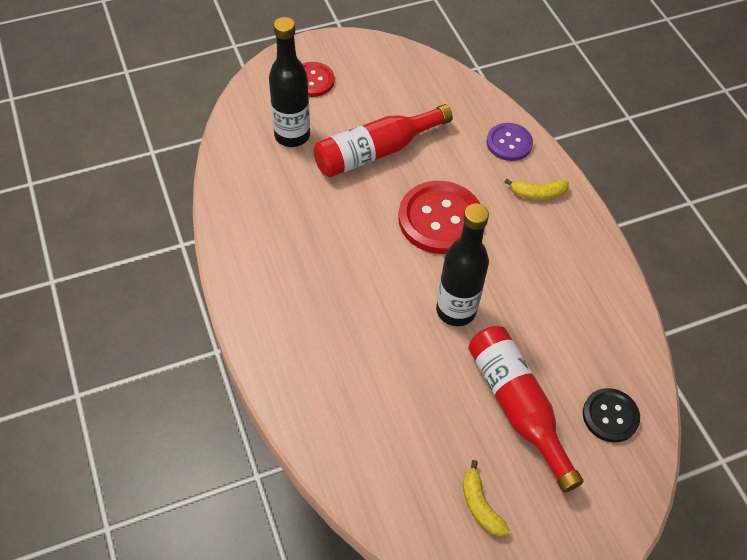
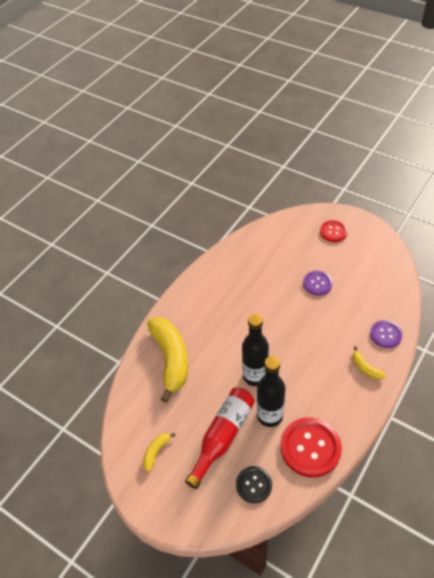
camera: 60 degrees right, 5 degrees down
(292, 136) = (292, 247): black bottle -> black bottle (269, 416)
(343, 392) = (171, 359): none -> yellow banana
(376, 151) = (317, 283): red bottle -> purple button
(440, 219) = (303, 335): red button -> red button (310, 448)

